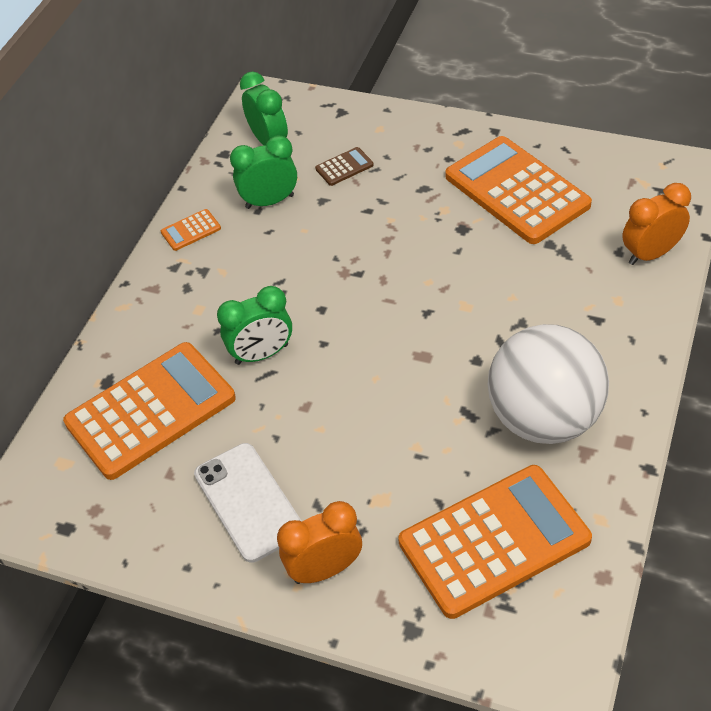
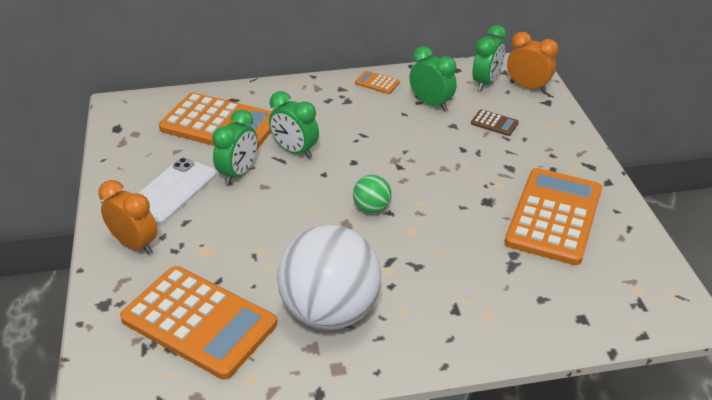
camera: 55 degrees right, 10 degrees down
(264, 423) = (238, 173): none -> green clock
(411, 324) = (371, 208): none -> green ball
(650, 254) = (557, 320): orange clock -> orange clock (527, 87)

